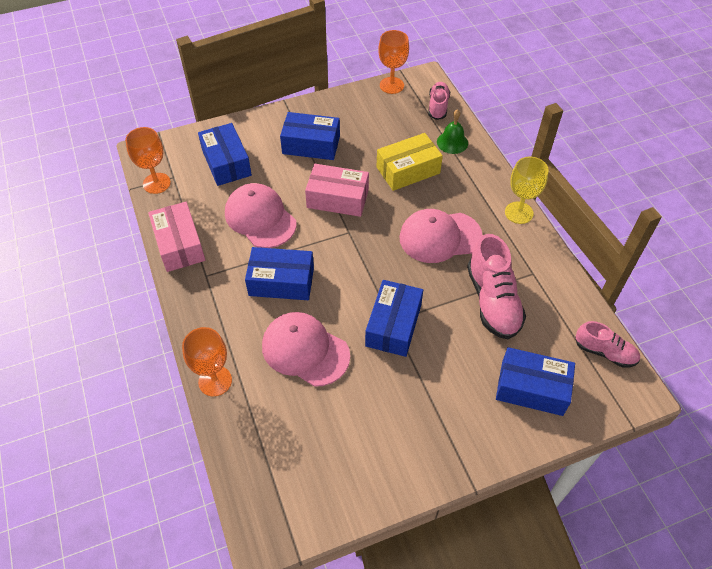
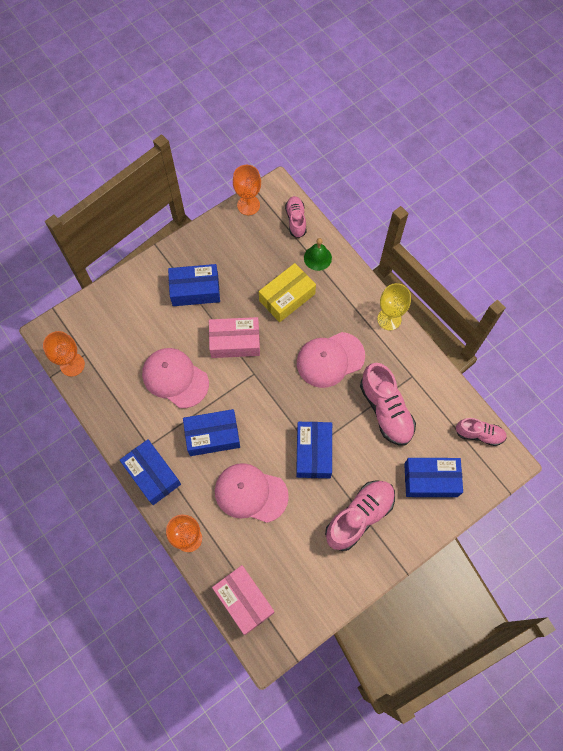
camera: 15 degrees left, 15 degrees up
(179, 244) = (115, 422): pink box -> pink box (244, 600)
(226, 163) = (126, 327): blue box -> blue box (152, 474)
(430, 408) = (359, 516): none -> pink shoe

